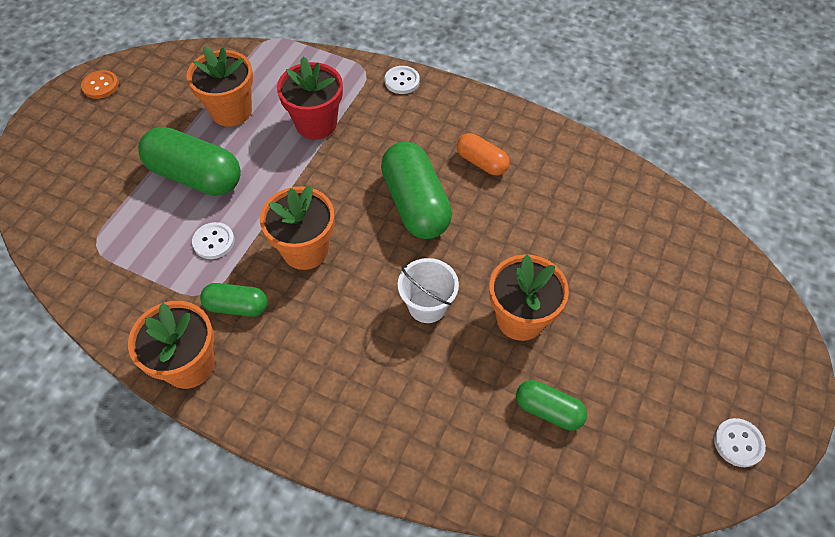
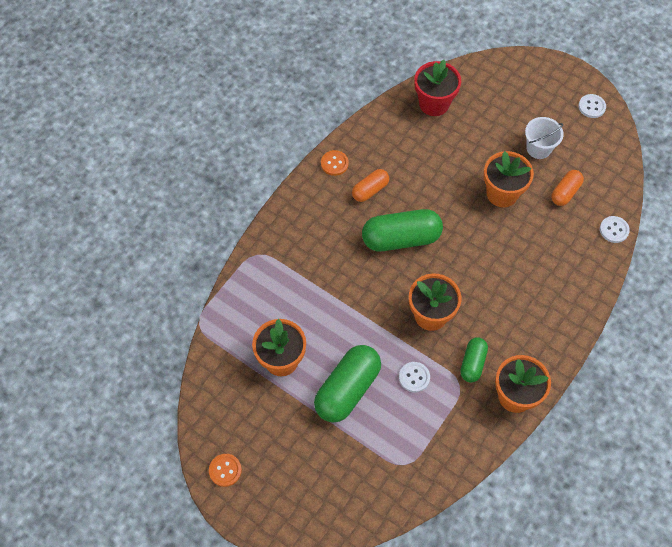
camera: 80 degrees left, 5 degrees up
(316, 124) = (309, 296): red flower pot -> red flower pot (434, 104)
(402, 81) = (275, 229): white button -> white button (614, 230)
(427, 306) = (486, 244): white bucket -> white bucket (538, 148)
(511, 121) = (334, 163): none -> orange button
(548, 410) = (565, 192): green capsule -> orange capsule

